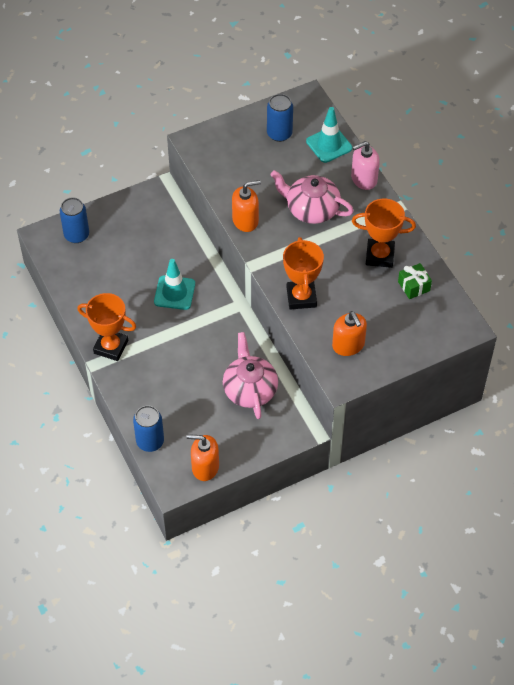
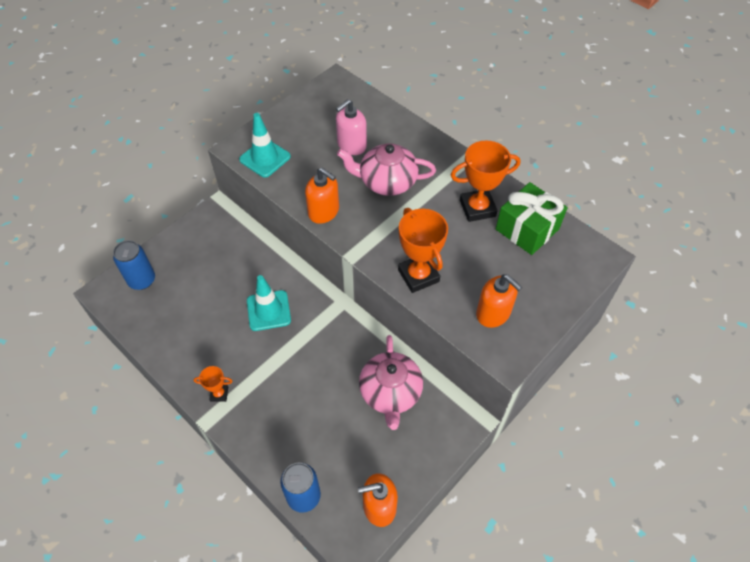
camera: 20 degrees left, 0 degrees up
(111, 347) = (219, 394): orange trophy -> orange trophy, size x0.52
(245, 220) = (324, 212): orange soap dispenser -> orange soap dispenser turned 75 degrees clockwise
(250, 389) = (390, 392): pink teapot -> pink teapot turned 150 degrees counterclockwise
(279, 134) = (322, 119): blue can -> none
(329, 145) = (376, 117): turquoise traffic cone -> turquoise traffic cone (265, 158)
(363, 179) = (424, 139): pink soap dispenser -> pink soap dispenser (351, 145)
(414, 286) = (527, 229): green gift -> green gift, size x1.75

